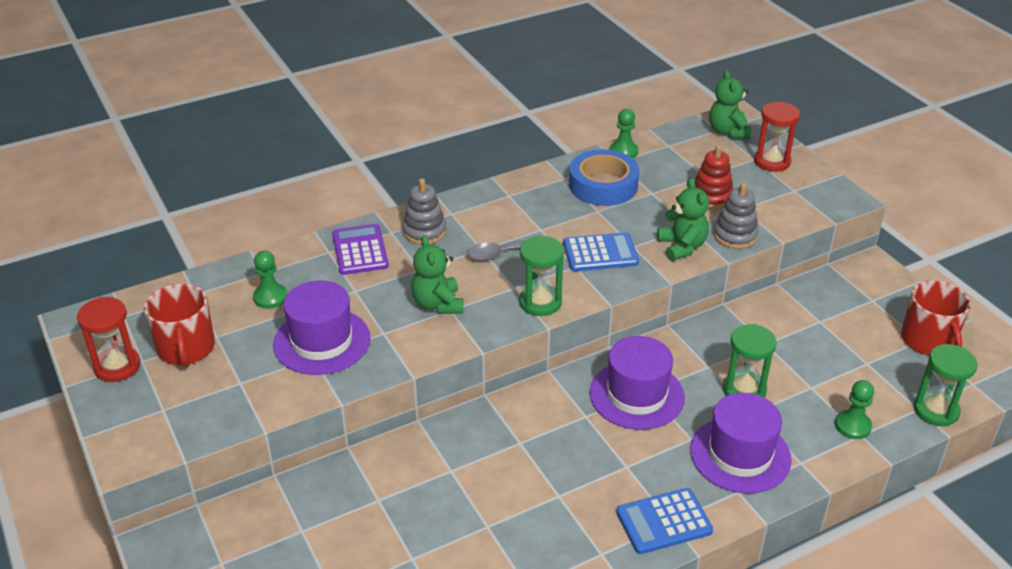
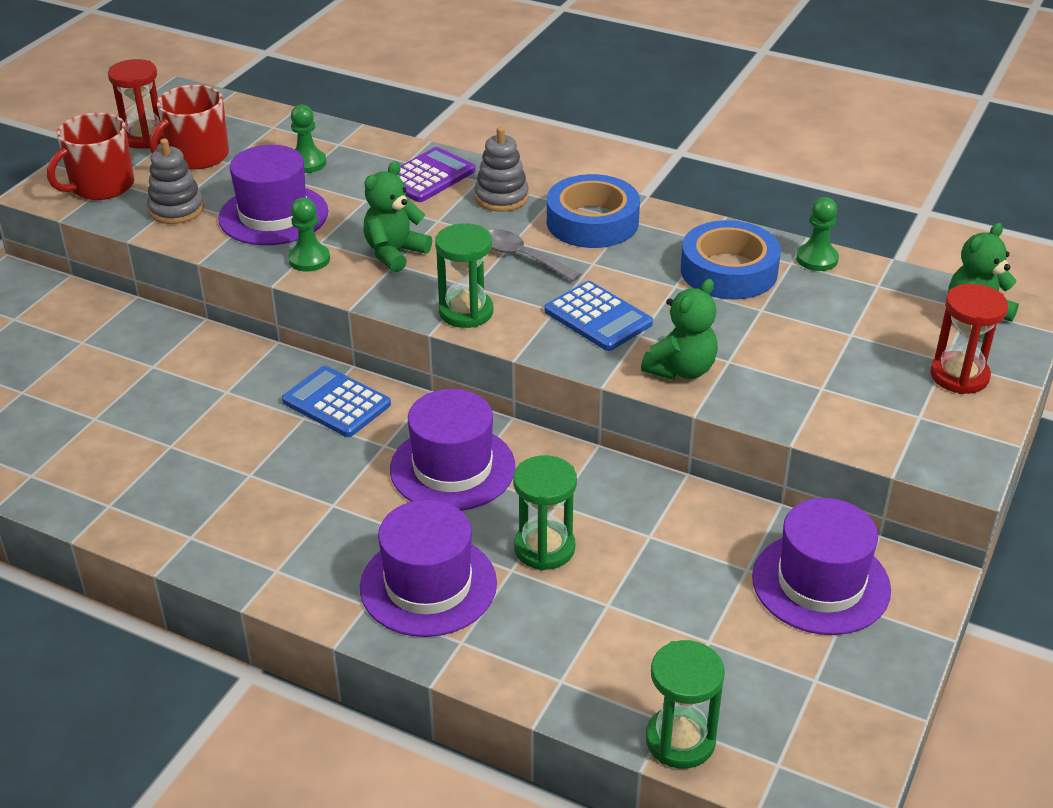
camera: 55 degrees right, 0 degrees up
(496, 209) = (592, 222): none -> blue tape
(664, 522) = (271, 564): blue calculator -> blue calculator (336, 403)
(711, 197) = (812, 355): red stacking toy -> none
(735, 235) = (755, 401): grey stacking toy -> grey stacking toy (176, 209)
(850, 301) = (820, 583): none -> purple hat
(853, 426) = (570, 667): green pawn -> green pawn (309, 259)
(928, 340) = (823, 688): red mug -> red mug (101, 186)

